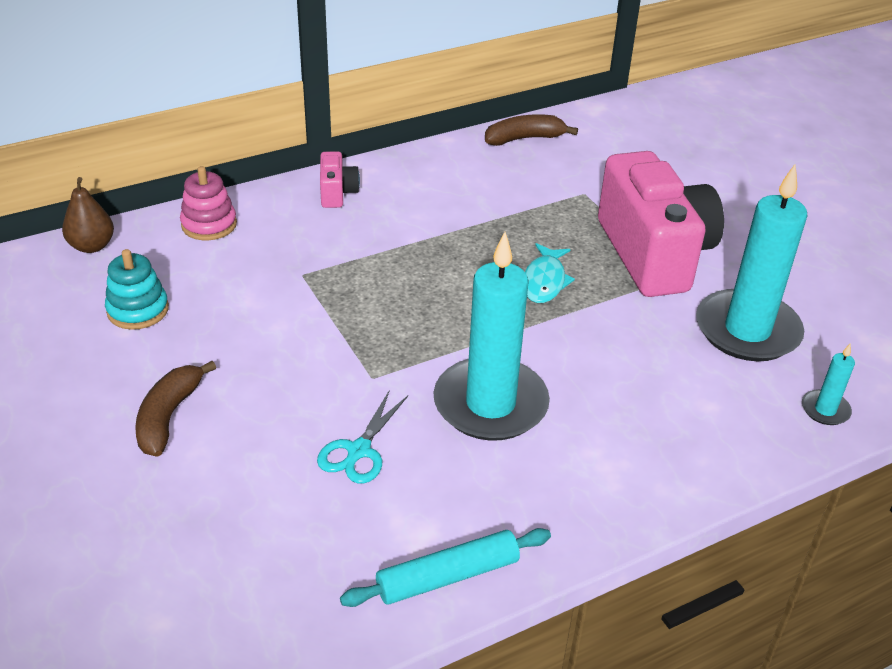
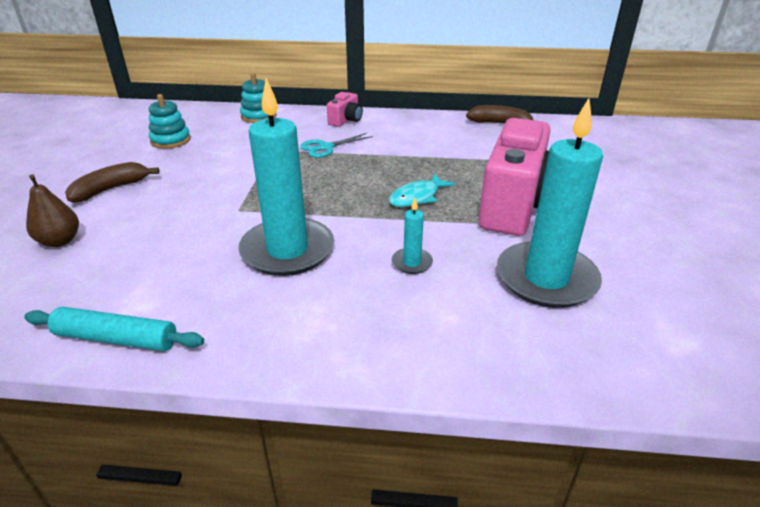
camera: 35 degrees right, 5 degrees down
(92, 246) = (192, 110): brown pear -> brown pear (60, 241)
(209, 224) = (258, 116): pink stacking toy -> turquoise stacking toy
(358, 451) = (174, 243): turquoise scissors -> turquoise scissors (325, 147)
(825, 410) = (557, 364): turquoise candle -> turquoise candle (412, 263)

